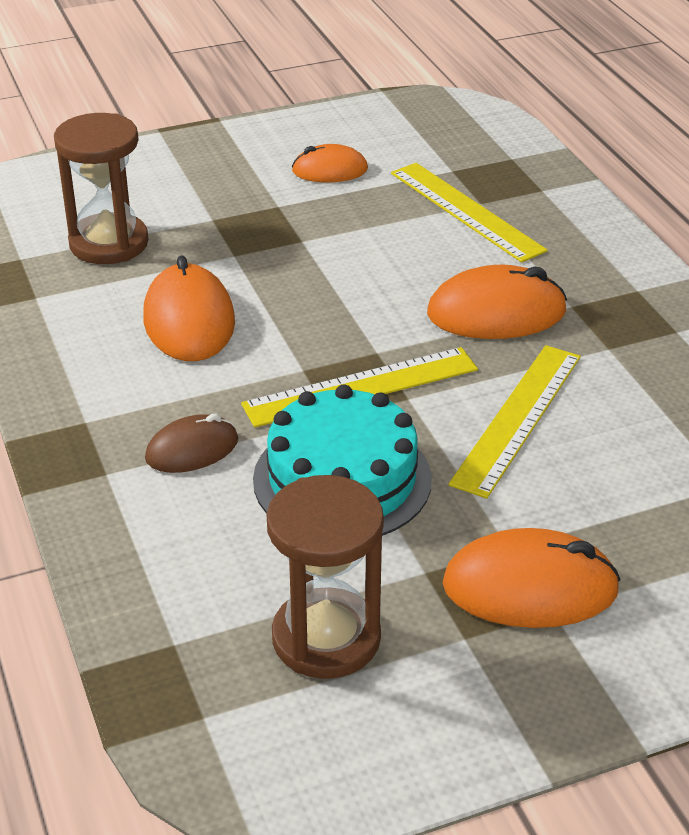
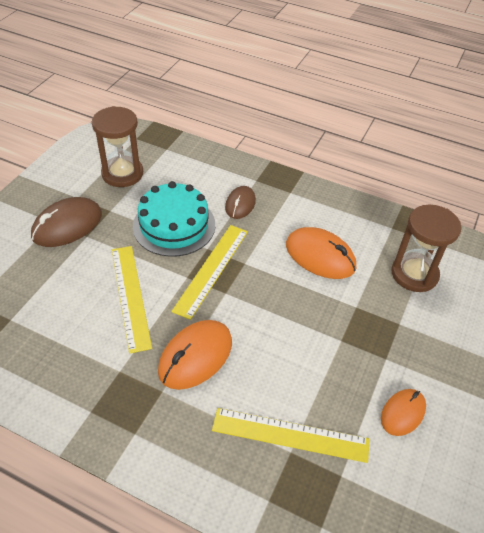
camera: 135 degrees right, 10 degrees up
(530, 587) = (67, 225): orange mouse -> brown mouse

